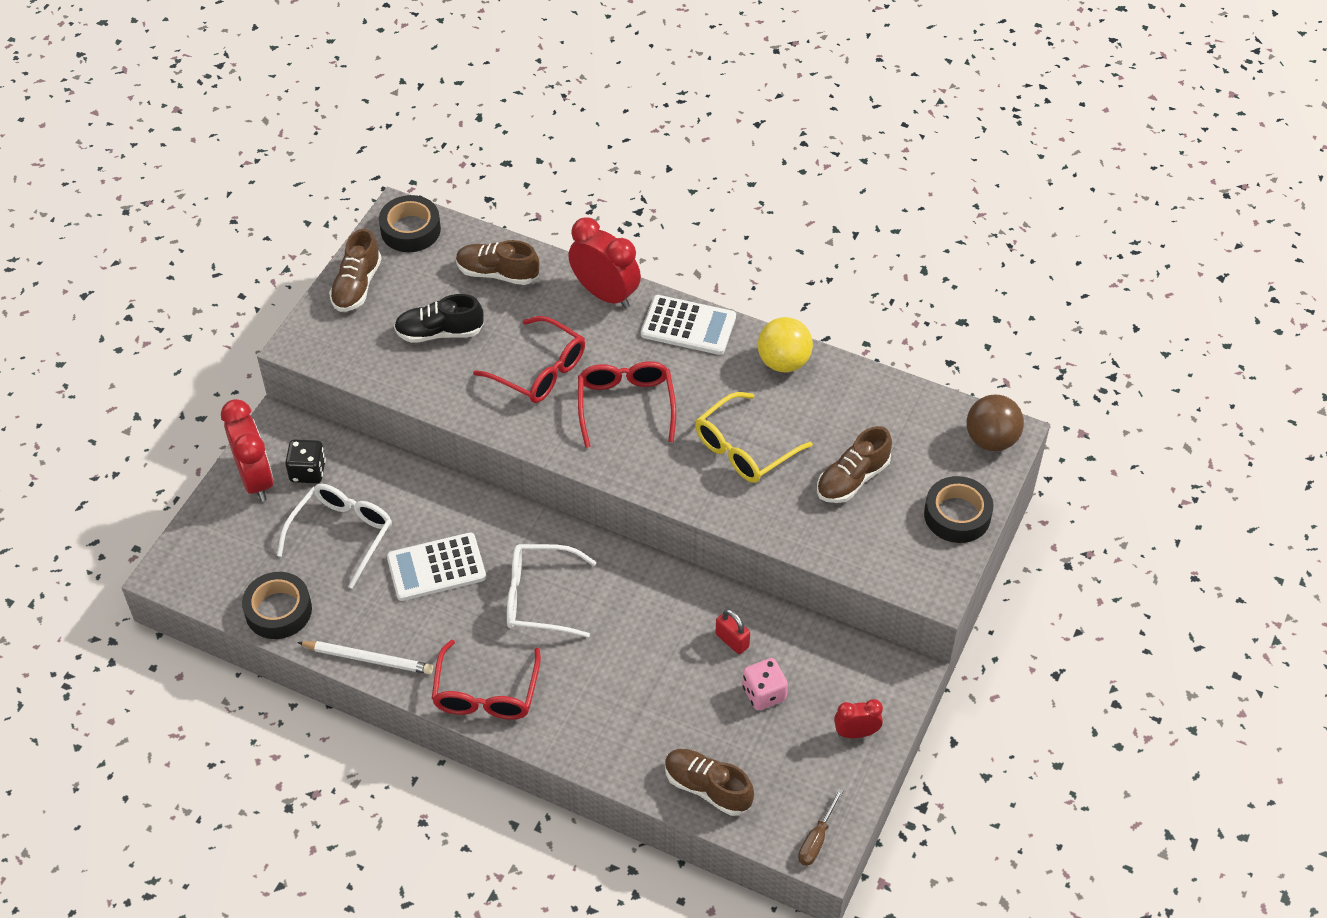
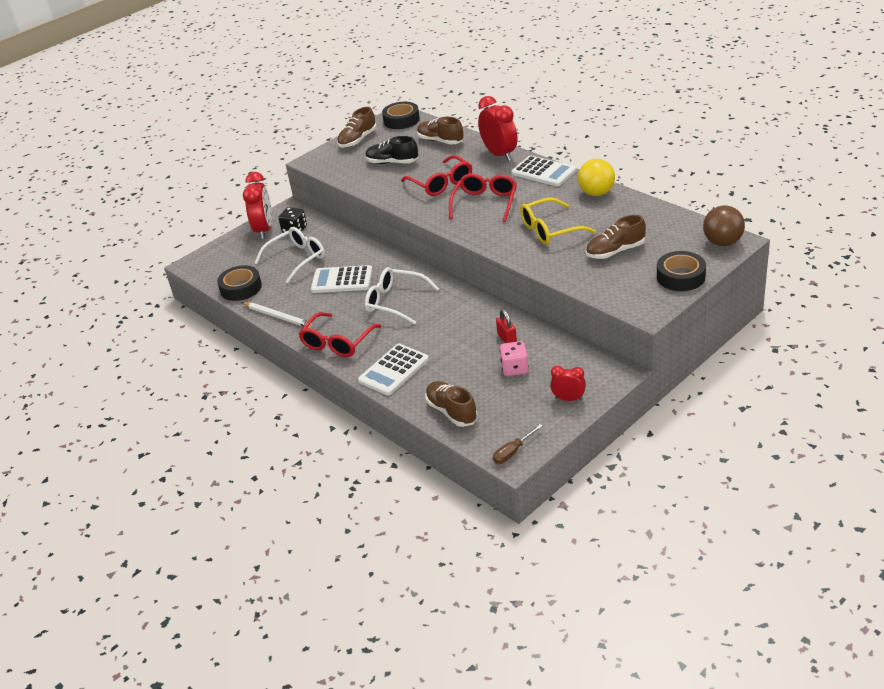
camera: 25 degrees right, 15 degrees down
(594, 729) = (394, 370): none -> white calculator

